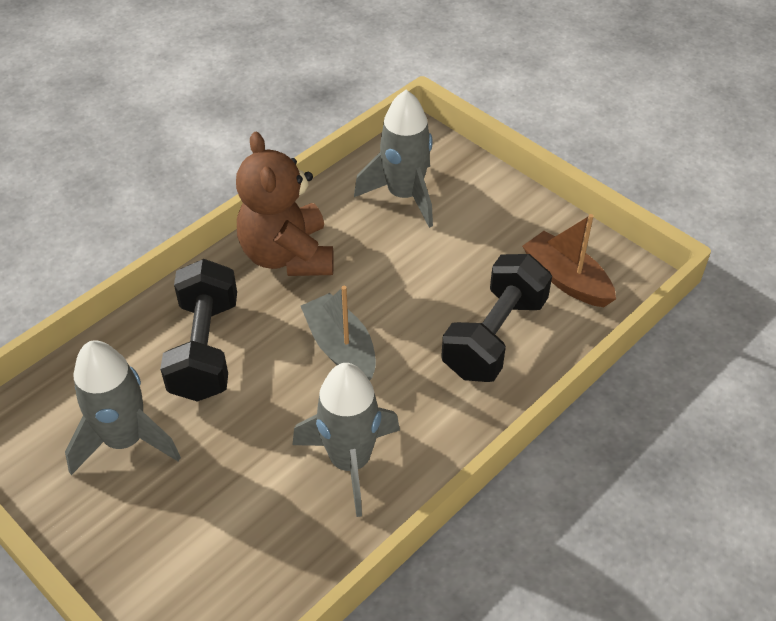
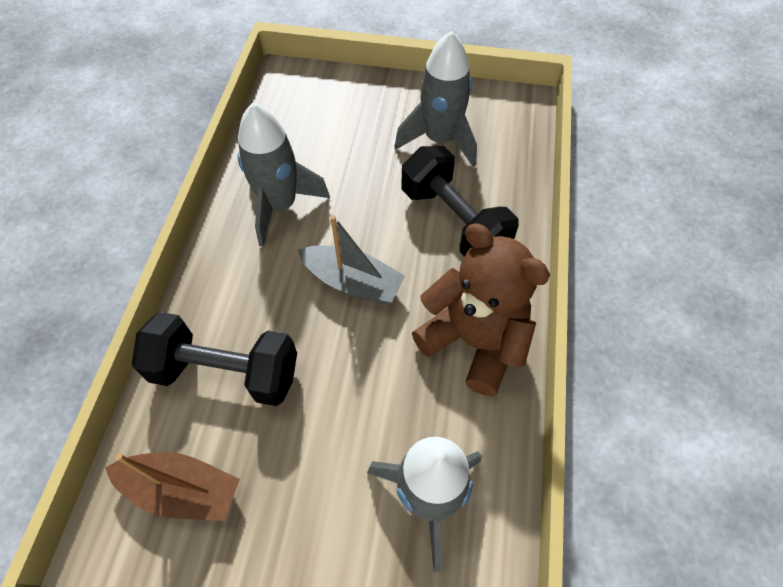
camera: 145 degrees right, 10 degrees up
(494, 336) = (226, 372): black dumbbell -> black dumbbell turned 75 degrees counterclockwise

